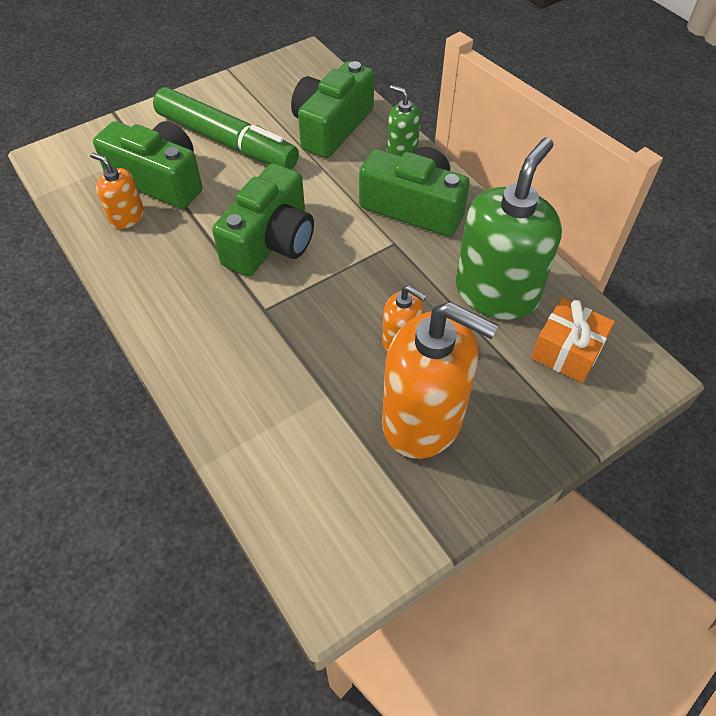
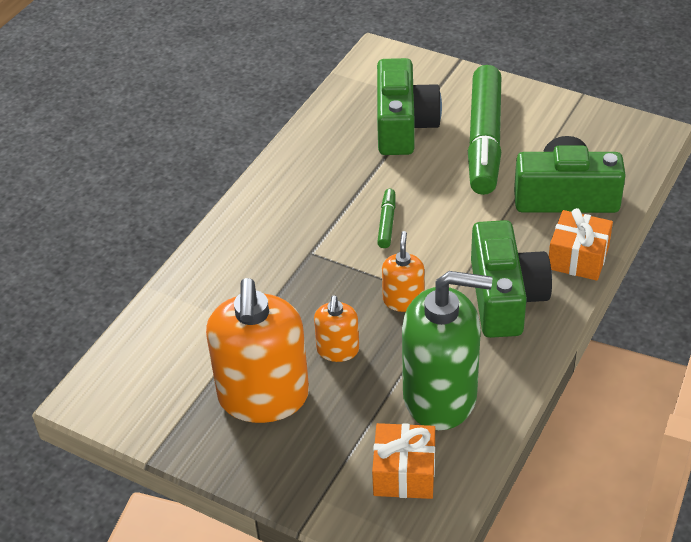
camera: 65 degrees right, 10 degrees down
(127, 217) = (348, 129): orange soap dispenser -> orange soap dispenser (403, 300)
(271, 241) = (387, 222): green camera -> green marker
(402, 150) = (578, 257): green soap dispenser -> orange gift

